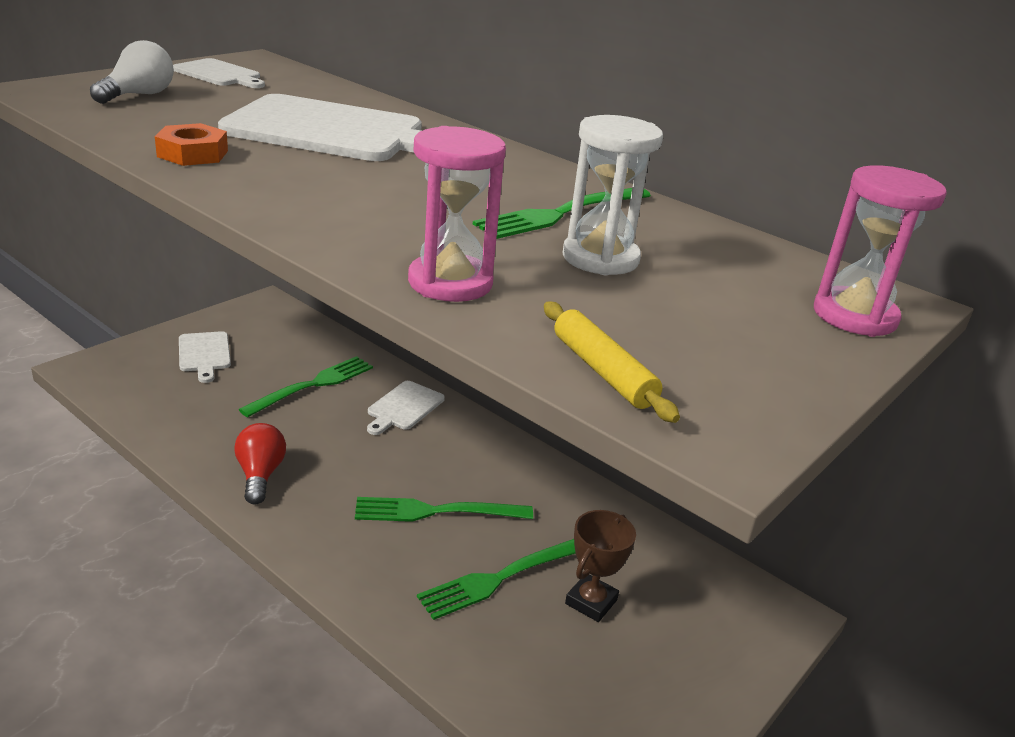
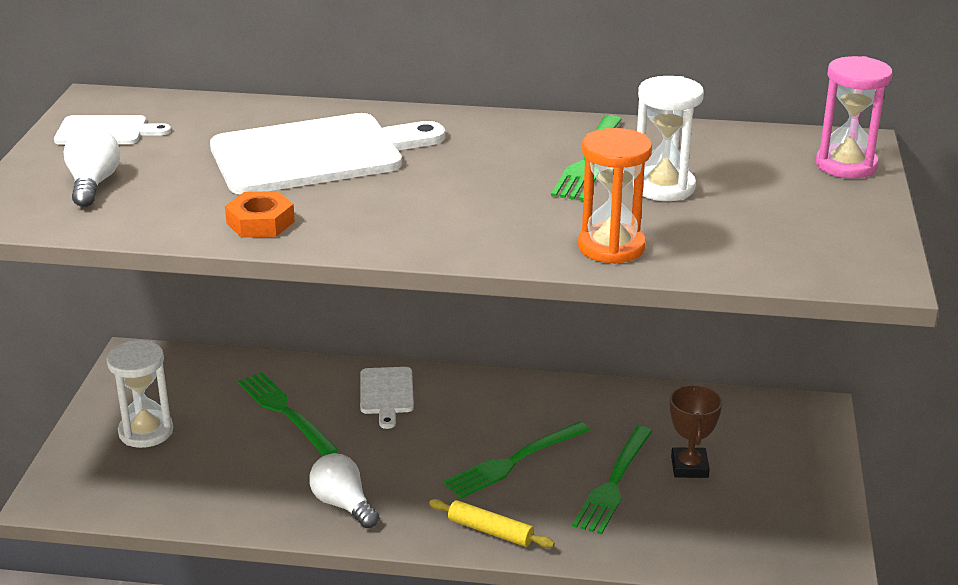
camera: 30 degrees left, 0 degrees up
(204, 354) = (146, 432): white cutting board -> white hourglass
(260, 475) = (343, 504): red light bulb -> white light bulb
(313, 385) = (284, 411): green fork -> green fork turned 45 degrees counterclockwise
(450, 283) = (611, 247): pink hourglass -> orange hourglass
(603, 371) = (775, 265): yellow rolling pin -> yellow rolling pin (490, 531)

